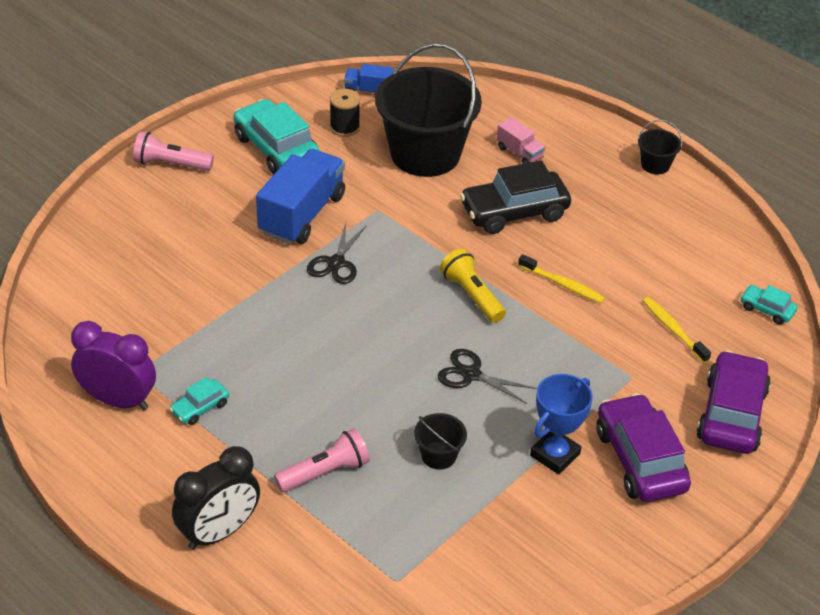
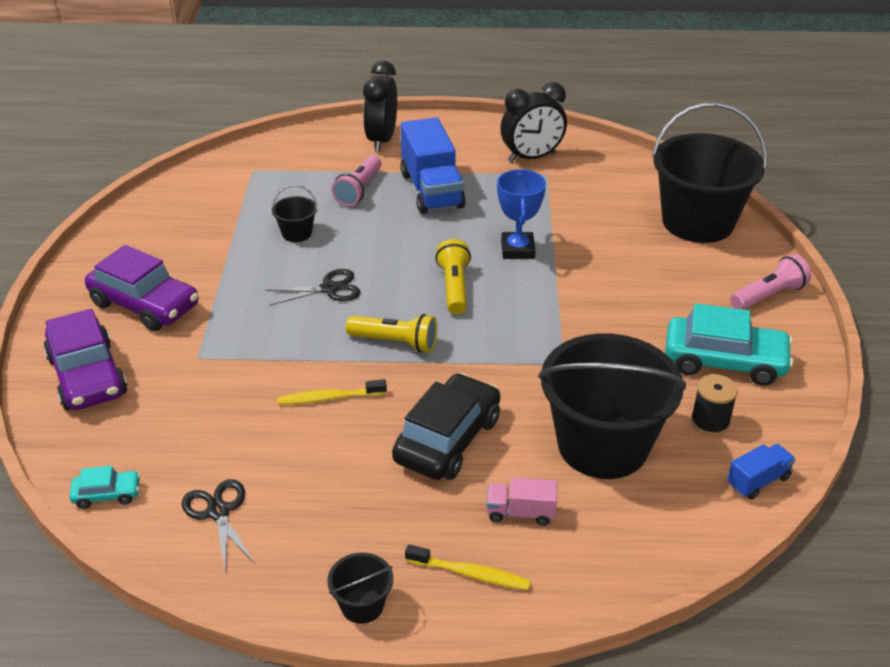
camera: 140 degrees right, 5 degrees down
(108, 243) = (697, 222): none -> black bucket
(118, 400) = (531, 157): purple clock -> black clock
(200, 408) = (480, 178): turquoise car -> none
(302, 214) = (612, 321): blue truck -> blue truck (431, 190)
(336, 263) = (530, 303): black scissors -> black scissors (218, 512)
(373, 312) = (454, 287): none -> yellow flashlight
(555, 455) = (214, 275): blue trophy -> blue trophy (517, 250)
(673, 330) = (190, 418): yellow toothbrush -> yellow toothbrush (470, 573)

